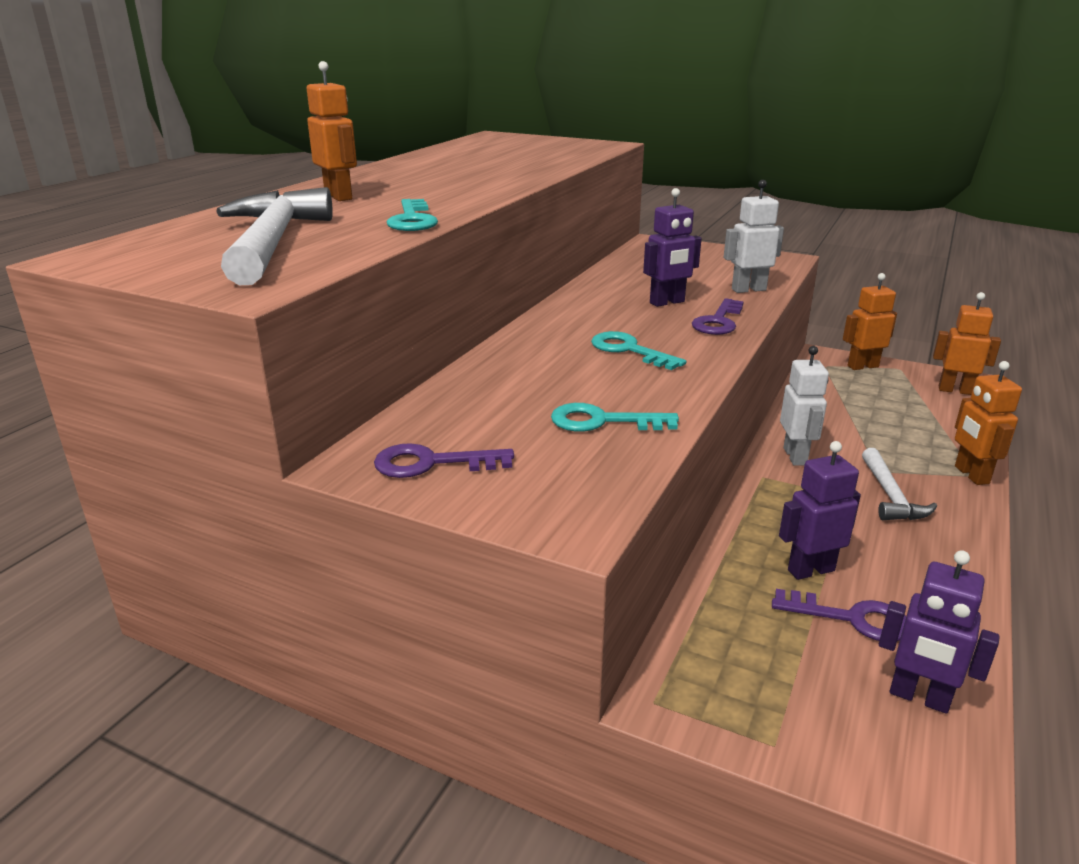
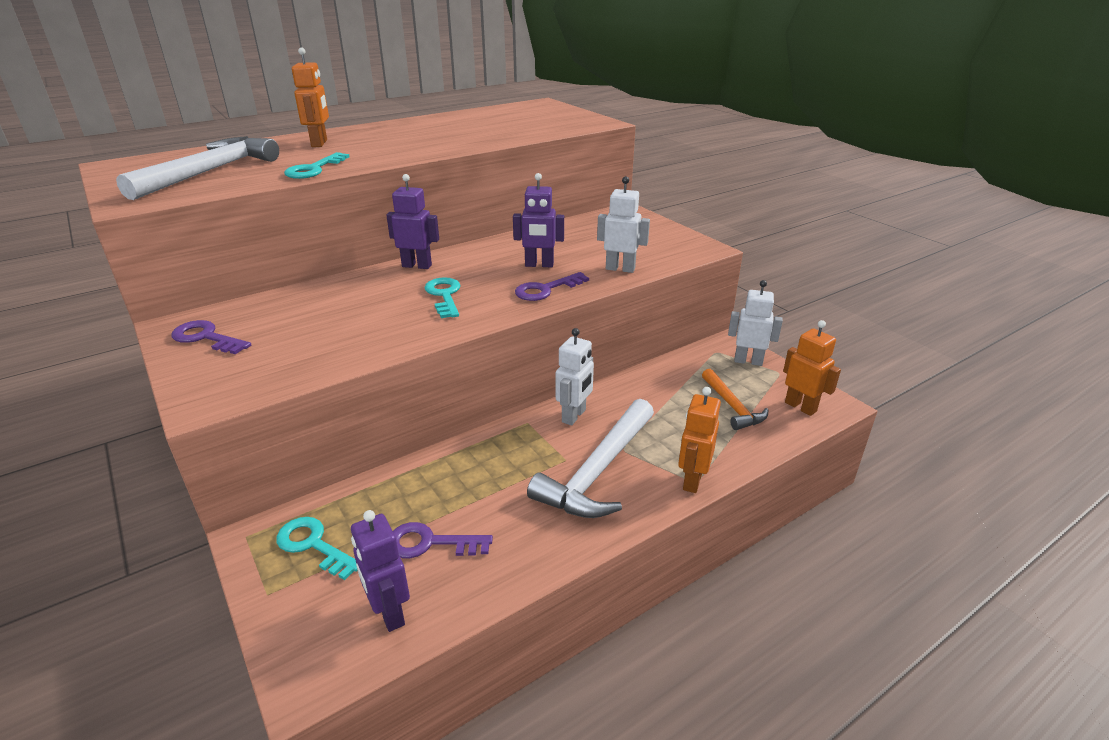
camera: 30 degrees right, 5 degrees up
(602, 421) = (336, 341): turquoise key -> turquoise key (313, 545)
(810, 570) = (455, 500): purple robot -> purple robot (417, 266)
(851, 618) = (430, 543): purple key -> purple key turned 135 degrees clockwise
(862, 366) = (748, 361): orange robot -> white robot
(890, 495) = (598, 471): white hammer -> white hammer, size x1.73
(907, 406) = (732, 406): none -> orange hammer

